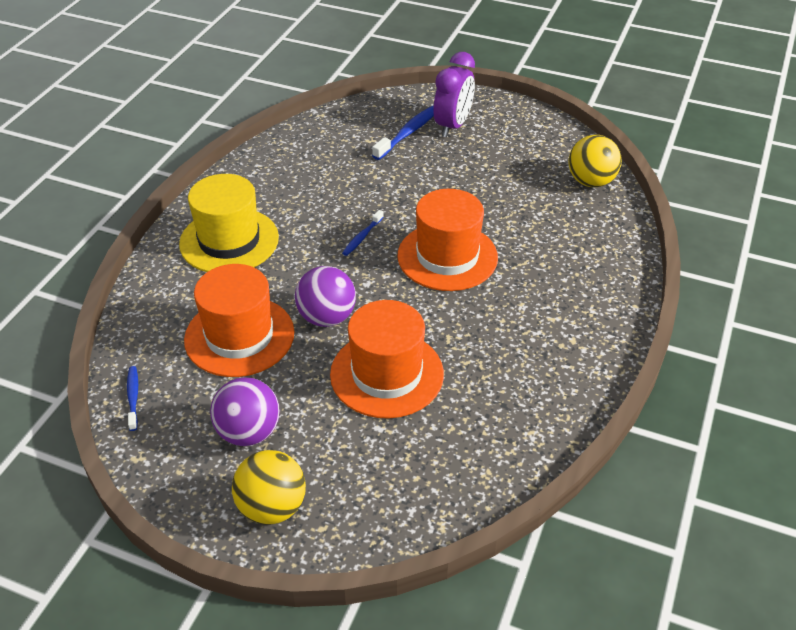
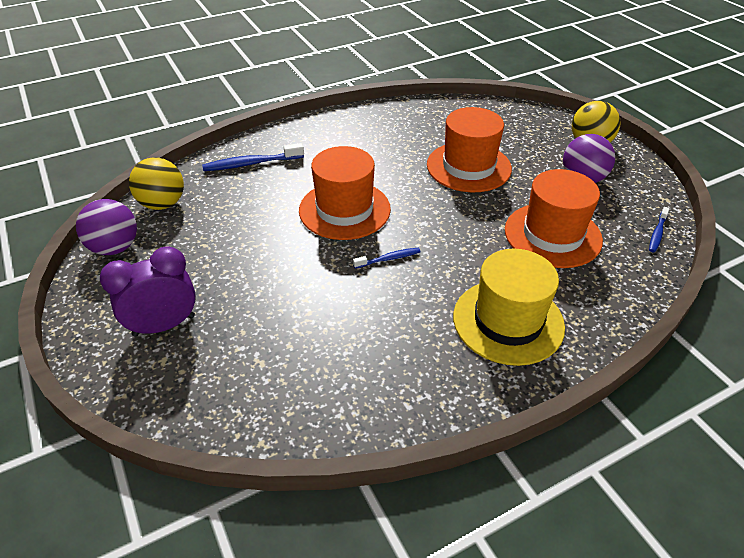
camera: 140 degrees left, 0 degrees up
(327, 317) = (476, 215): purple ball -> purple ball (115, 248)
(408, 133) = (214, 345): blue toothbrush -> blue toothbrush (251, 163)

